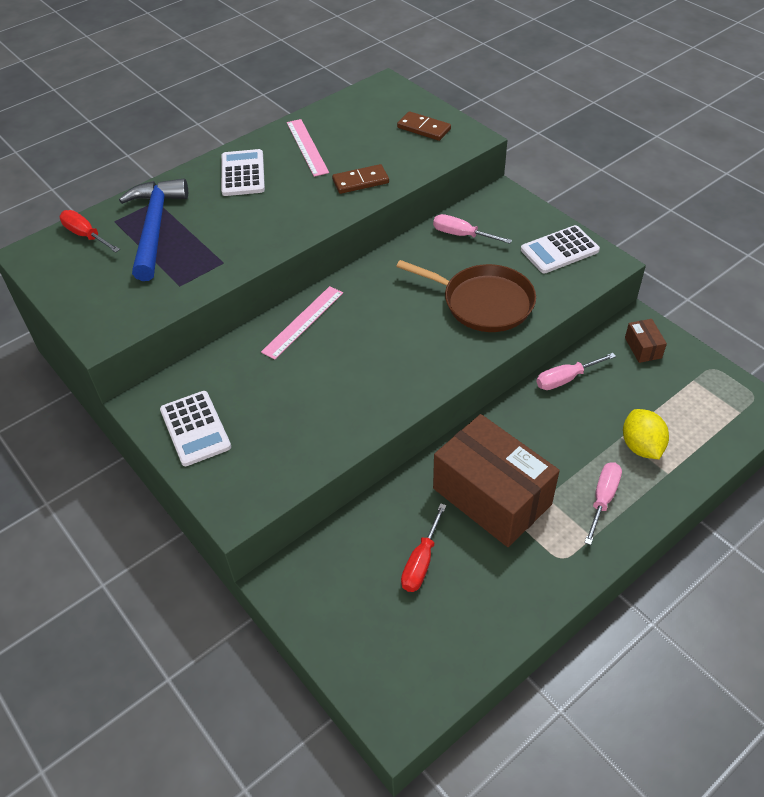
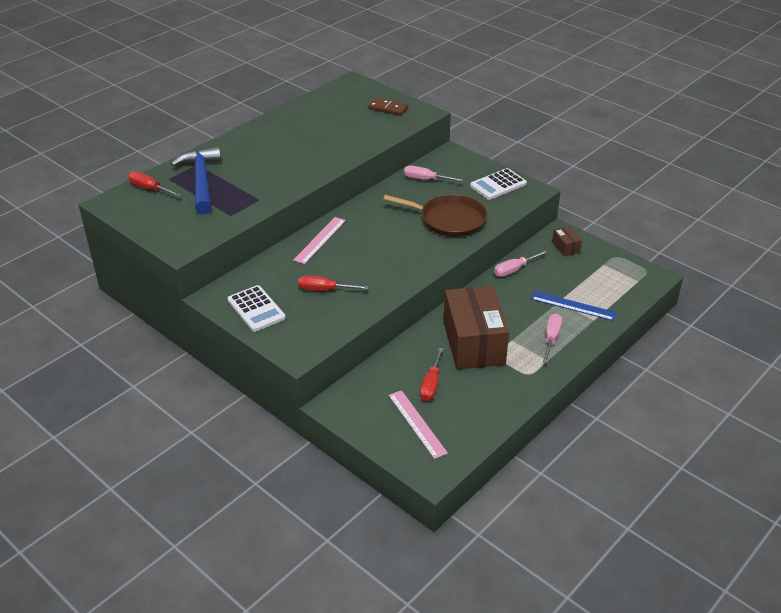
camera: 10 degrees left, 10 degrees down
(243, 174) = (259, 144): white calculator -> none
(293, 405) = (324, 290): none -> red screwdriver
(307, 147) = (303, 124): pink ruler -> pink ruler (417, 423)
(360, 181) = (348, 144): brown domino -> none
(492, 496) = (473, 343): brown box -> brown box turned 45 degrees clockwise
(641, 446) = (573, 306): yellow lemon -> blue ruler

